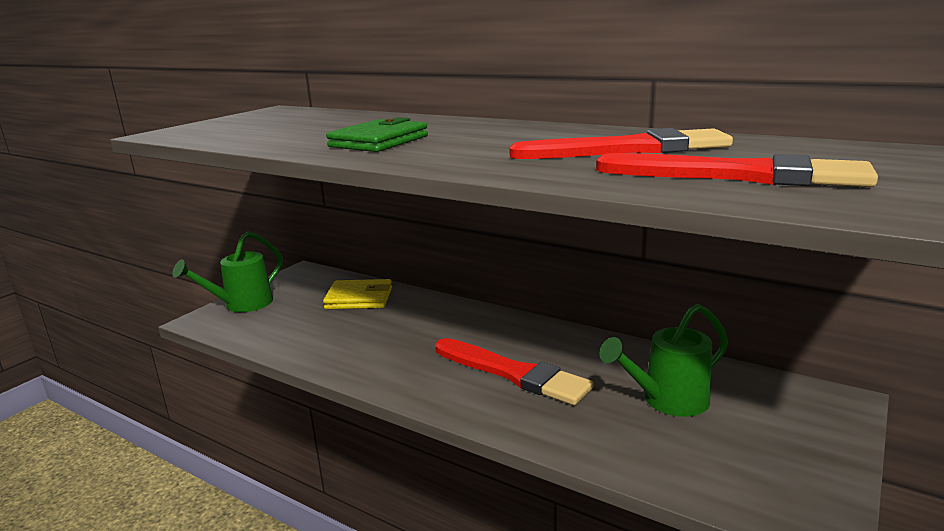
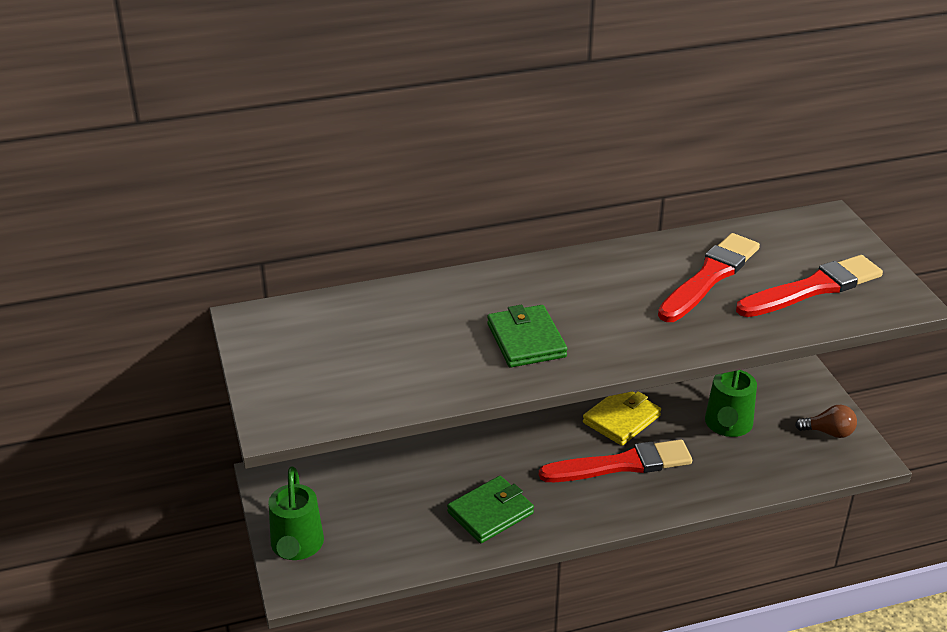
camera: 50 degrees left, 15 degrees up
(359, 298) = (389, 472): yellow wallet -> yellow wallet (621, 419)
(365, 348) = (490, 513): none -> green wallet
(792, 469) = (829, 432): none -> brown light bulb

